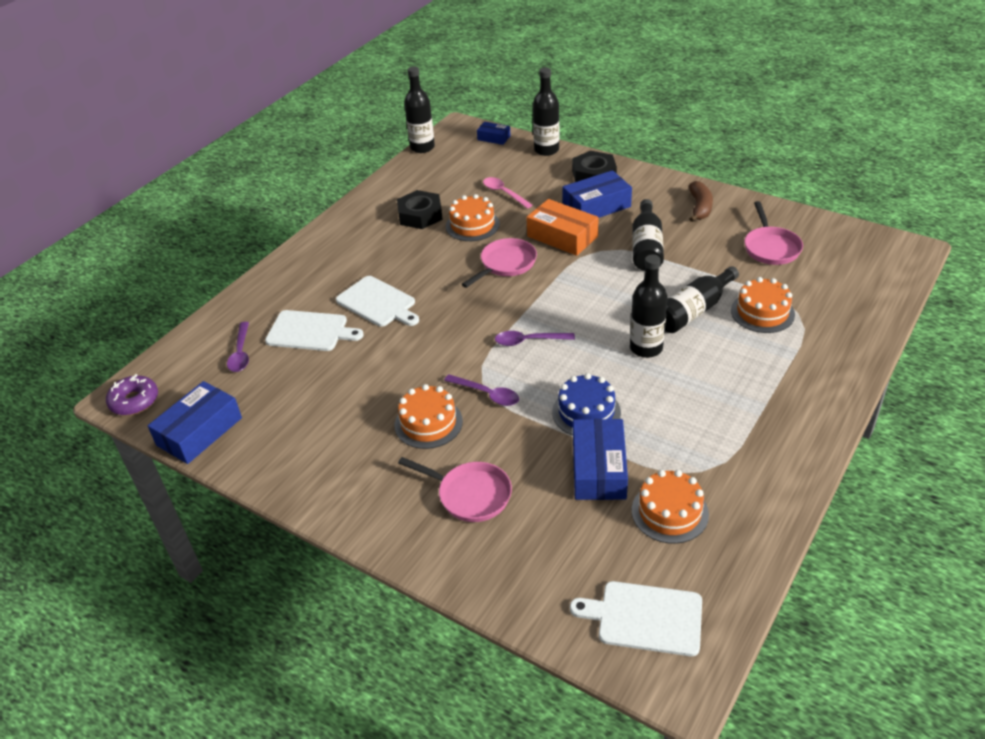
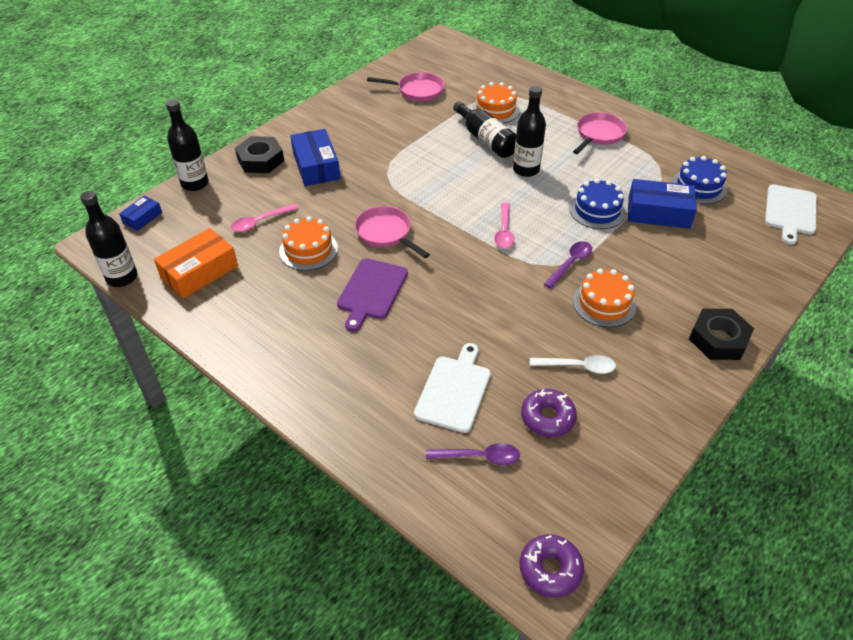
camera: 85 degrees left, 5 degrees up
(199, 431) = (607, 491): blue box -> none
(279, 390) = (547, 417): none -> purple donut
(340, 407) = (578, 366): none -> white spoon
(378, 303) = (419, 331): white cutting board -> none
(420, 215) = (269, 288): black nut -> black nut (718, 339)
(425, 268) = (371, 291): none -> purple cutting board
(470, 495) = (688, 284): pink pan -> pink pan (599, 135)
(528, 341) = (504, 231): purple spoon -> pink spoon
(562, 236) = (355, 193): orange box -> orange box (199, 272)
(646, 247) = (392, 148): black bottle -> none
(669, 512) = (698, 187): orange cake -> blue cake
(700, 207) = (347, 112): brown banana -> none

